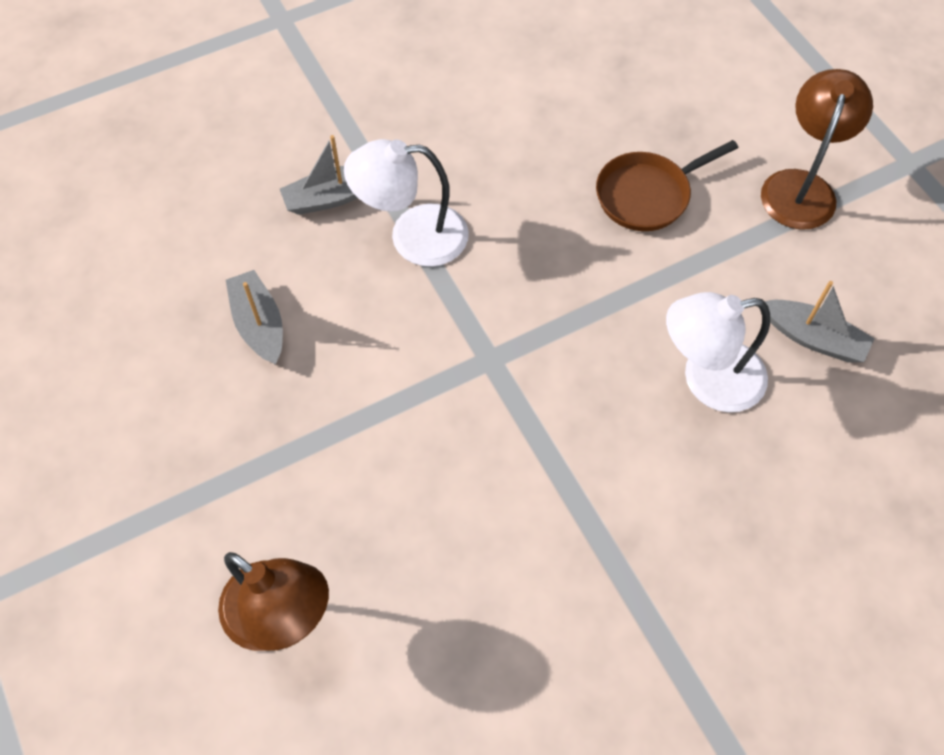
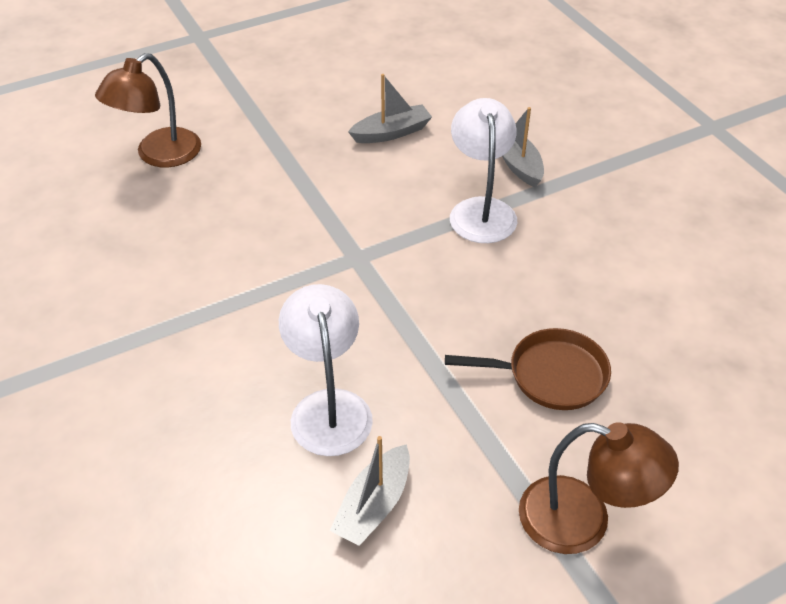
camera: 90 degrees right, 15 degrees down
(648, 195) = (550, 375): brown pan -> brown pan turned 120 degrees clockwise

